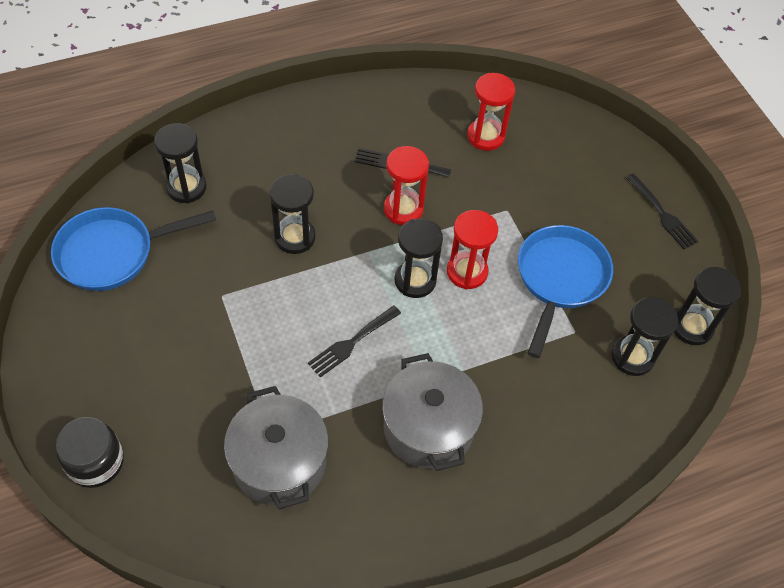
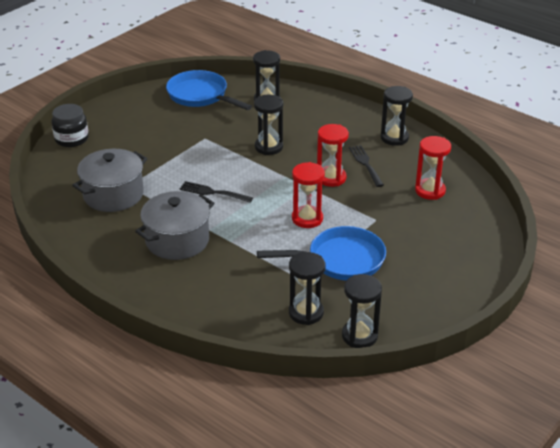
camera: 65 degrees right, 20 degrees down
(415, 280) = (280, 200): black hourglass -> black hourglass (394, 138)
(662, 214) = (451, 293): black fork -> none

